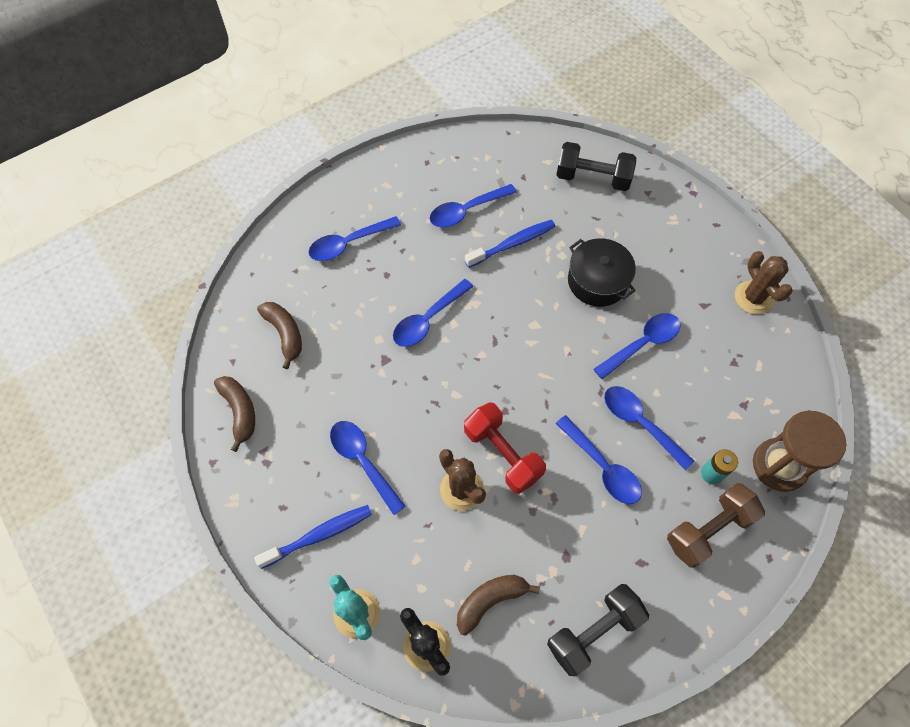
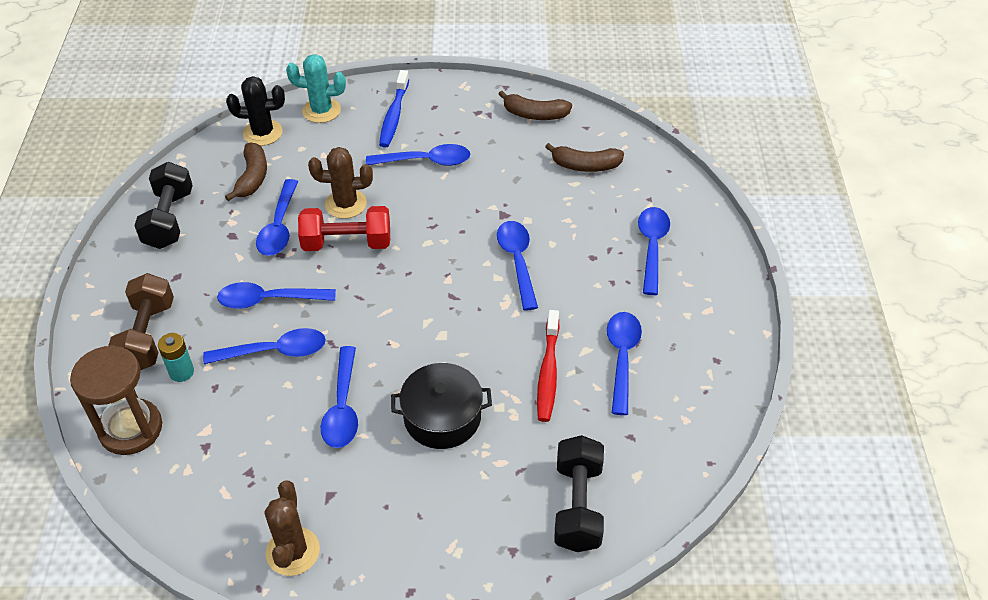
camera: 125 degrees right, 15 degrees down
(512, 244) = (548, 373): blue toothbrush -> red toothbrush
(527, 524) = (279, 227): none -> blue spoon
(592, 178) = (578, 506): black dumbbell -> black dumbbell turned 45 degrees counterclockwise
(753, 297) = (293, 551): brown cactus -> brown cactus turned 75 degrees clockwise

